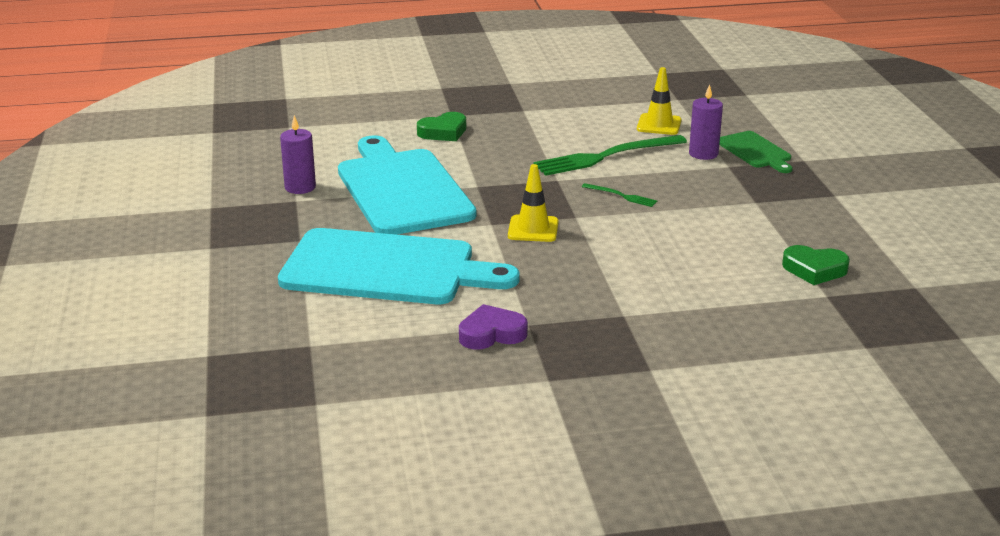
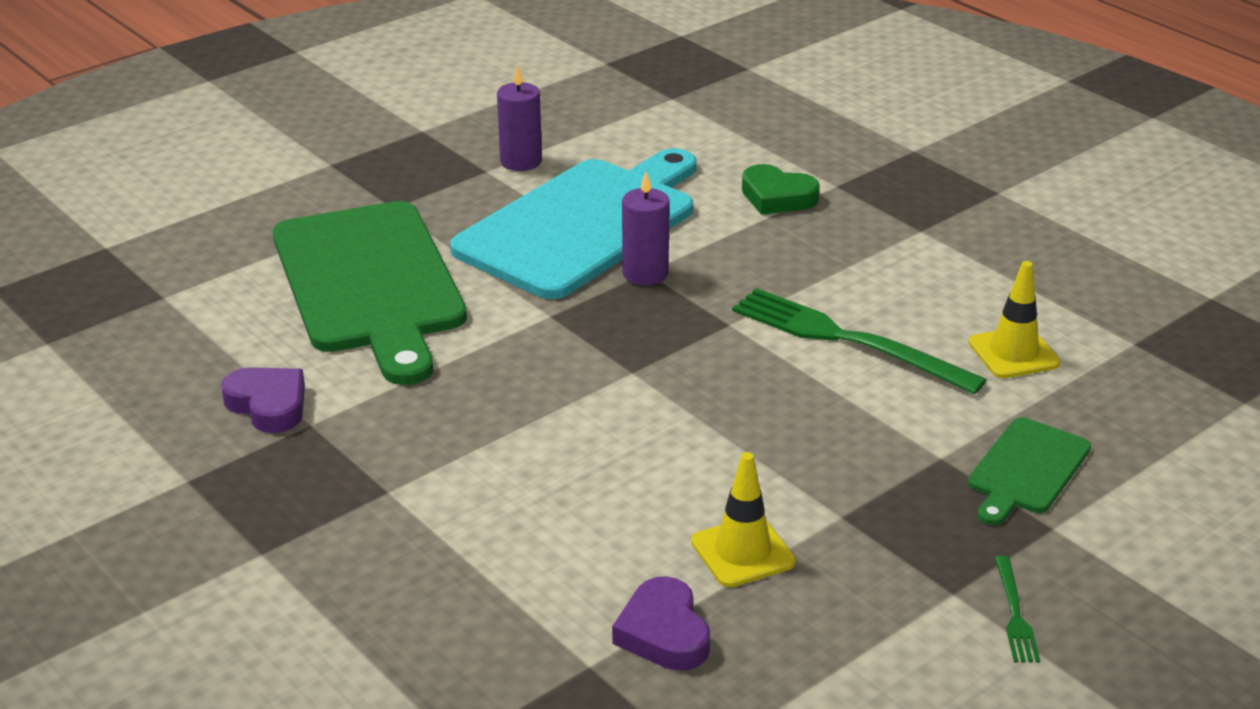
camera: 60 degrees right, 5 degrees up
(386, 269) = (369, 283): turquoise cutting board -> green cutting board
(533, 229) = (564, 350): yellow traffic cone -> yellow traffic cone (742, 552)
(621, 196) = (733, 390): green fork -> green fork (1014, 614)
(703, 154) = (958, 422): purple candle -> purple candle (645, 273)
(814, 270) = (663, 633): green heart -> purple heart

